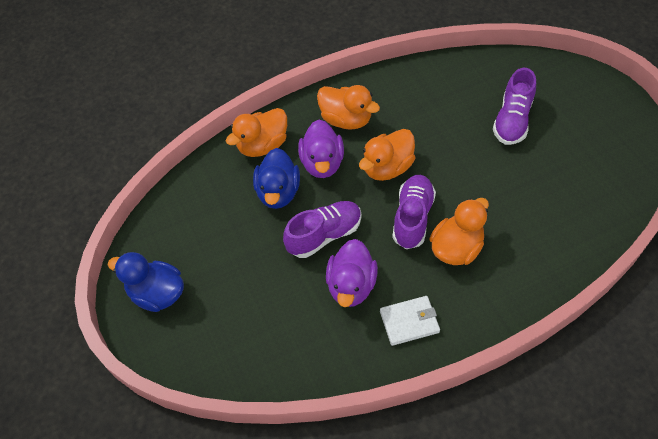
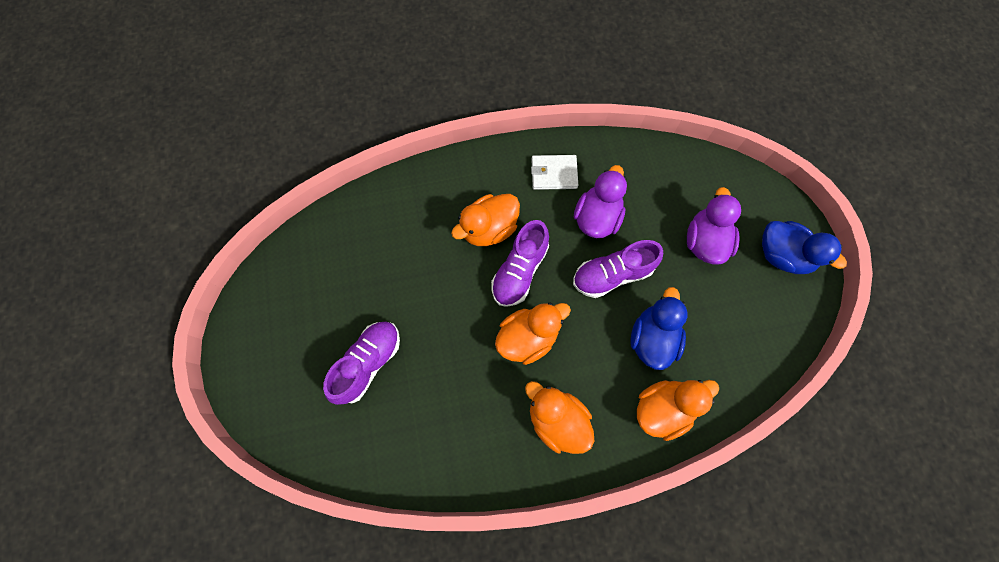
camera: 170 degrees left, 15 degrees up
(322, 163) = (597, 363): purple duck -> purple duck (704, 241)

